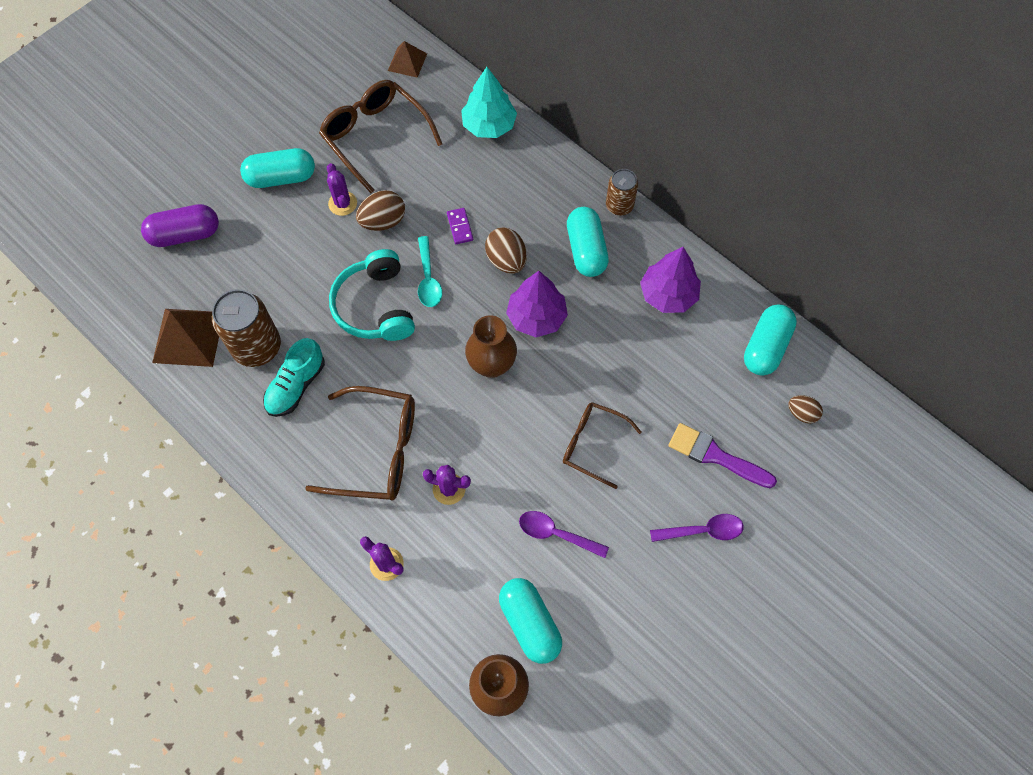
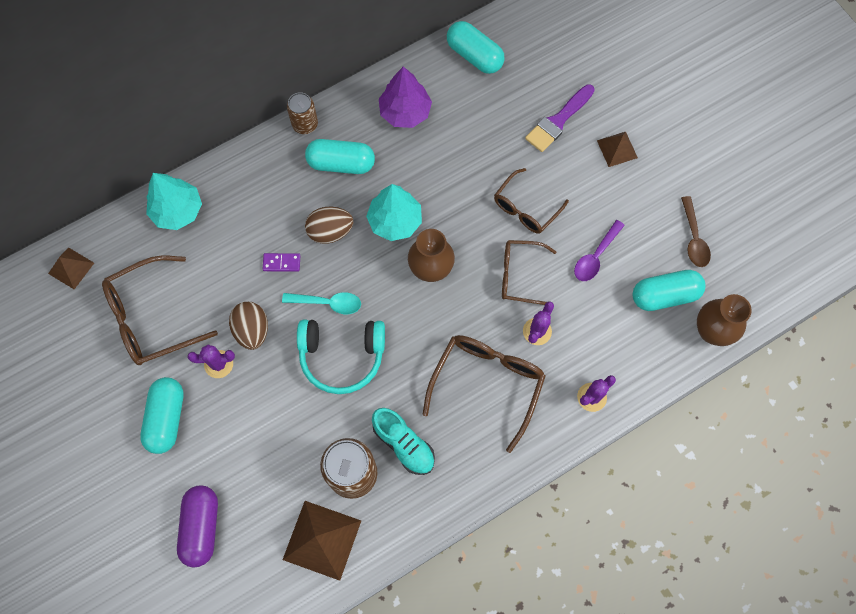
camera: 75 degrees left, 5 degrees up
(509, 456) = (520, 275): none -> brown glasses
(536, 317) = (395, 221): purple tree -> turquoise tree
(614, 645) = (693, 238): none -> brown spoon
(702, 530) = (617, 149): purple spoon -> brown pyramid
(802, 413) = (538, 50): brown egg -> none

